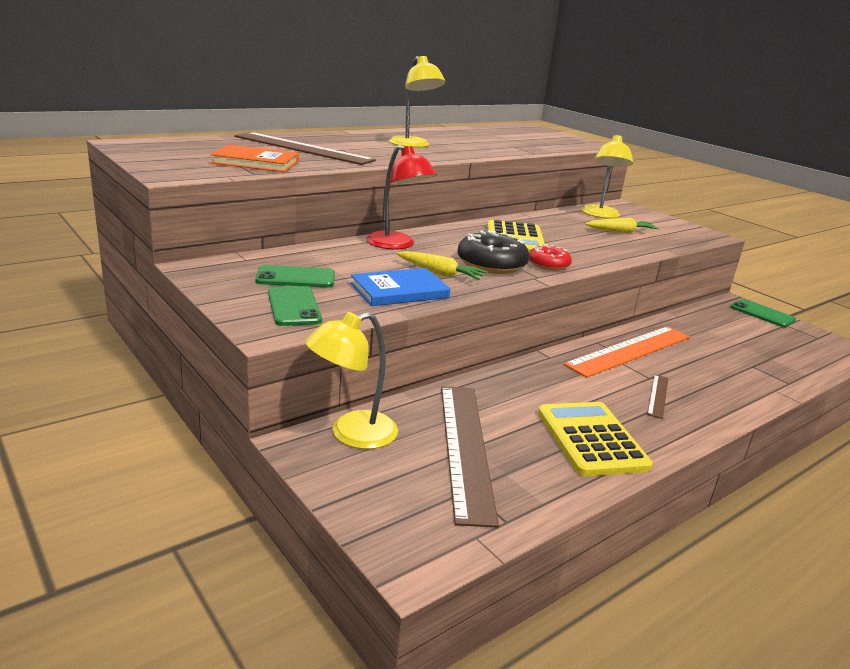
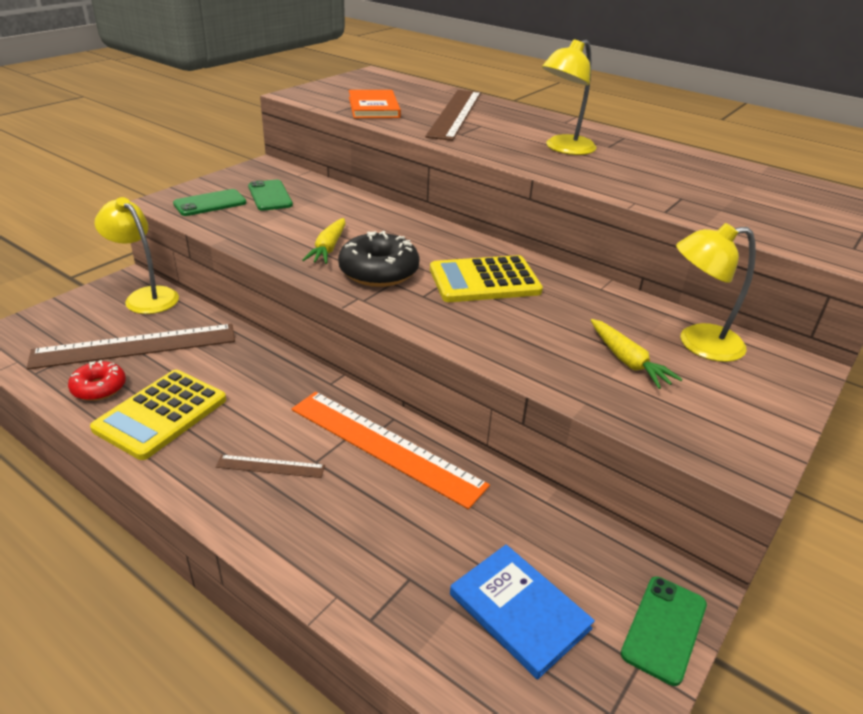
camera: 75 degrees right, 10 degrees up
(397, 245) = (391, 222): red lamp -> none
(399, 291) = (269, 235): blue book -> blue book (519, 611)
(548, 265) = (410, 305): red donut -> red donut (99, 388)
(591, 439) = (161, 414): yellow calculator -> yellow calculator turned 150 degrees clockwise

